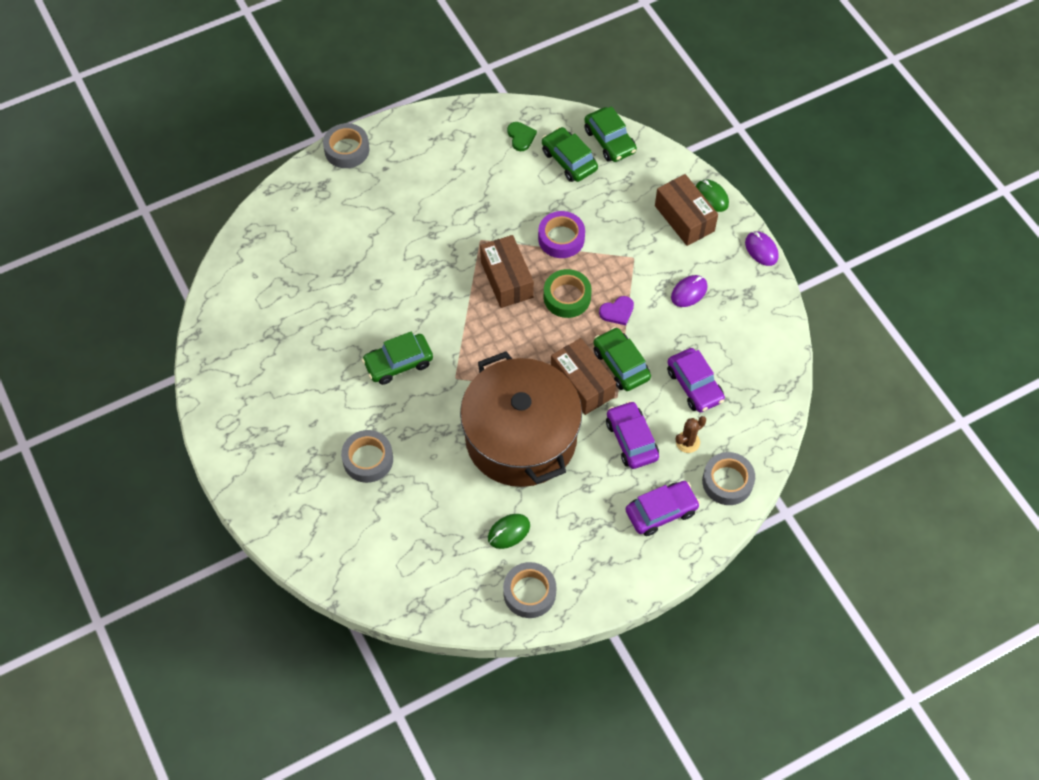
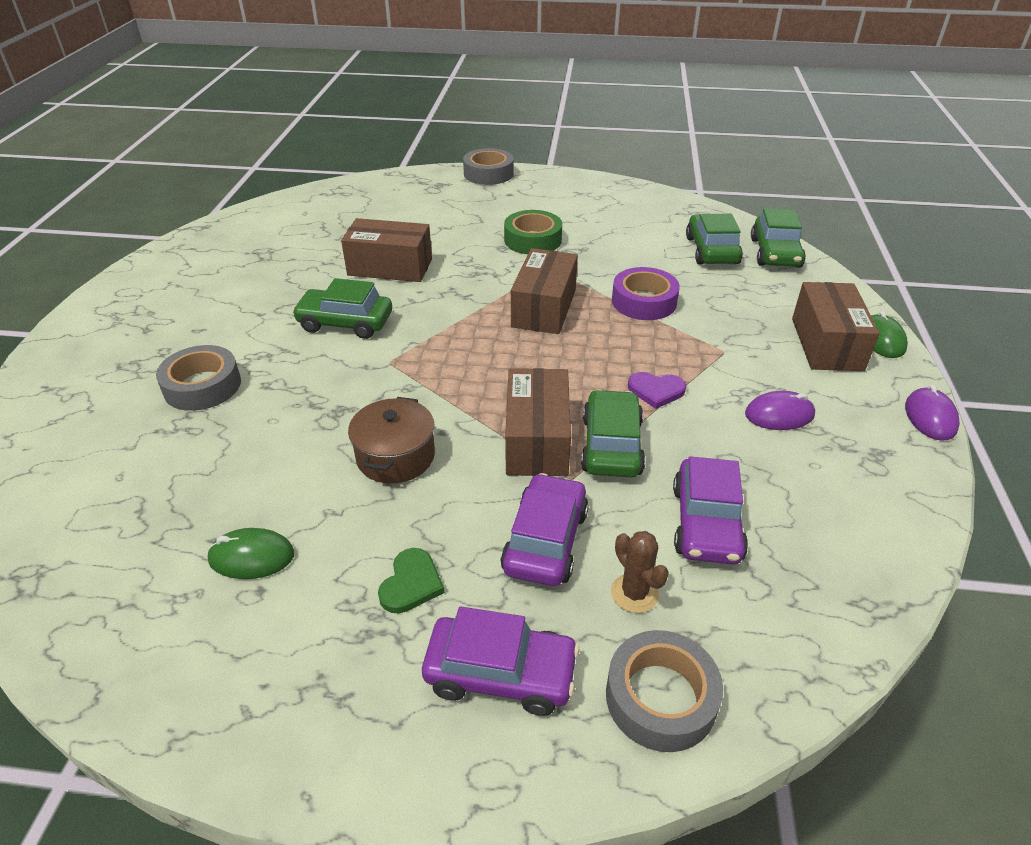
camera: 35 degrees right, 20 degrees down
(376, 297) = (390, 267): none -> brown box
(521, 137) = (672, 219): green heart -> green heart (411, 583)
(521, 438) = (395, 456): brown pot -> brown pot, size x0.43
(529, 593) = (176, 662): grey tape -> none
(567, 297) = (601, 351): green tape -> green tape (533, 240)
(687, 442) = (634, 593): brown cactus -> brown cactus turned 60 degrees clockwise

